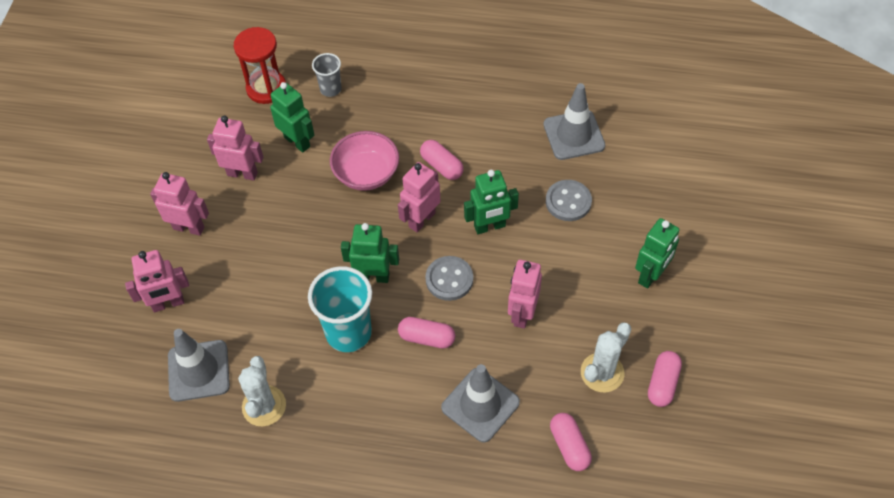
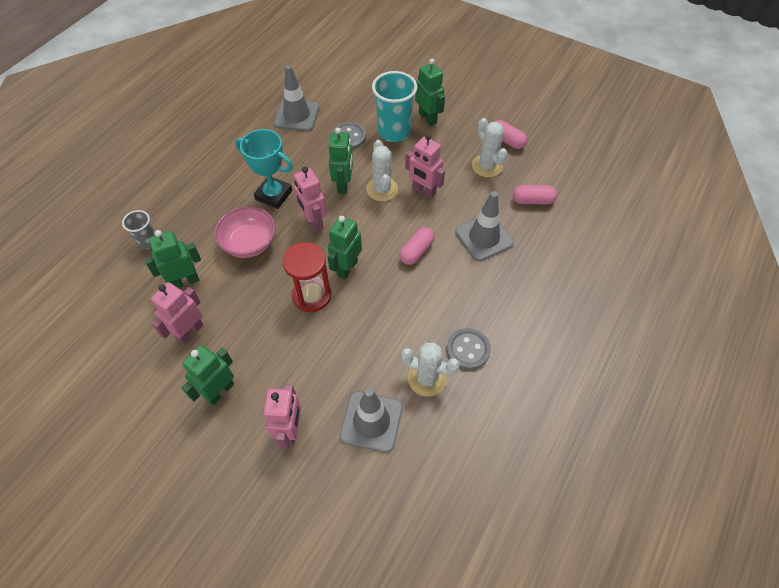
camera: 70 degrees left, 0 degrees up
(189, 227) = (220, 391): pink robot -> green robot
(266, 88) = (111, 288): red hourglass -> red hourglass (311, 295)
(348, 332) = (388, 299): turquoise cup -> turquoise cup (394, 132)
(441, 166) = (274, 195): pink capsule -> turquoise trophy
(449, 279) = (374, 222): grey button -> grey button (468, 349)
(502, 268) = (382, 189): none -> white cactus

